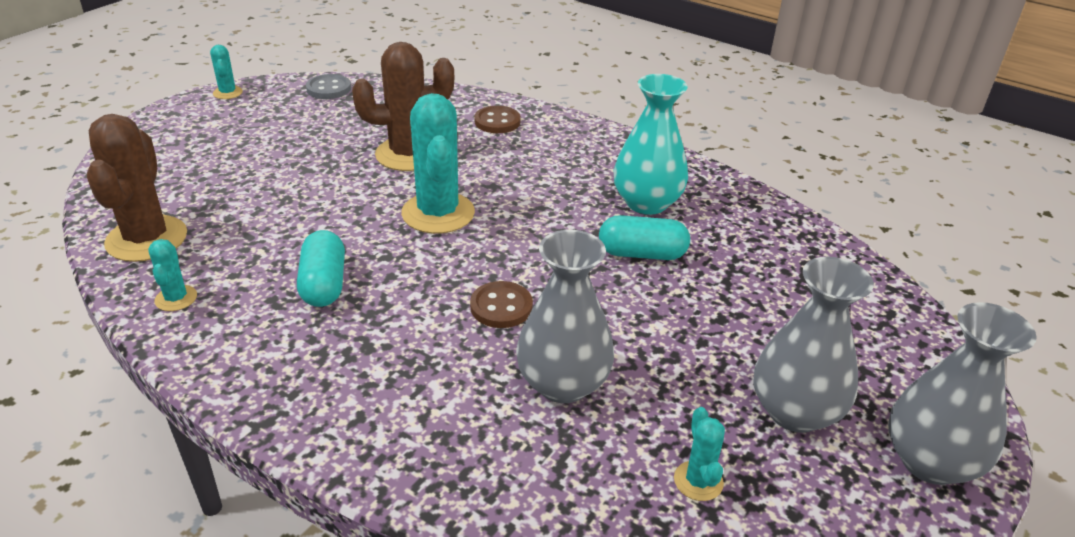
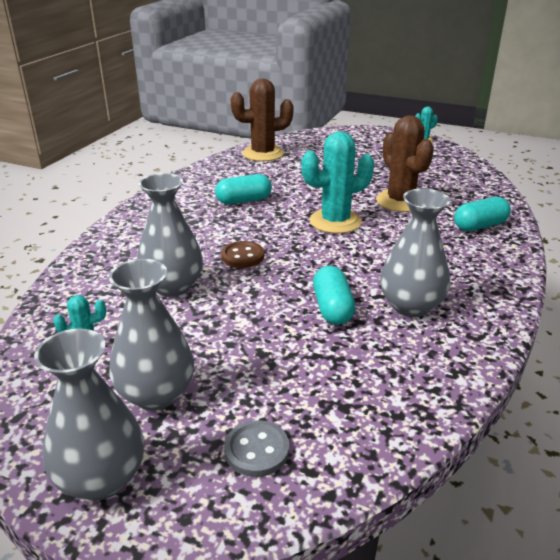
camera: 80 degrees right, 5 degrees down
(176, 298) = (218, 170): turquoise cactus -> none
(328, 89) = (461, 163): grey button -> grey button (256, 450)
(497, 122) = (480, 226): brown button -> turquoise capsule
(646, 203) = (410, 306): turquoise vase -> grey vase

